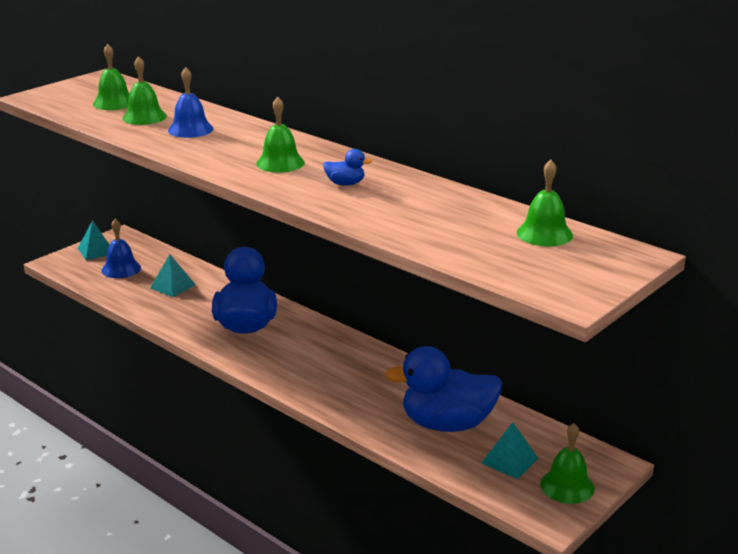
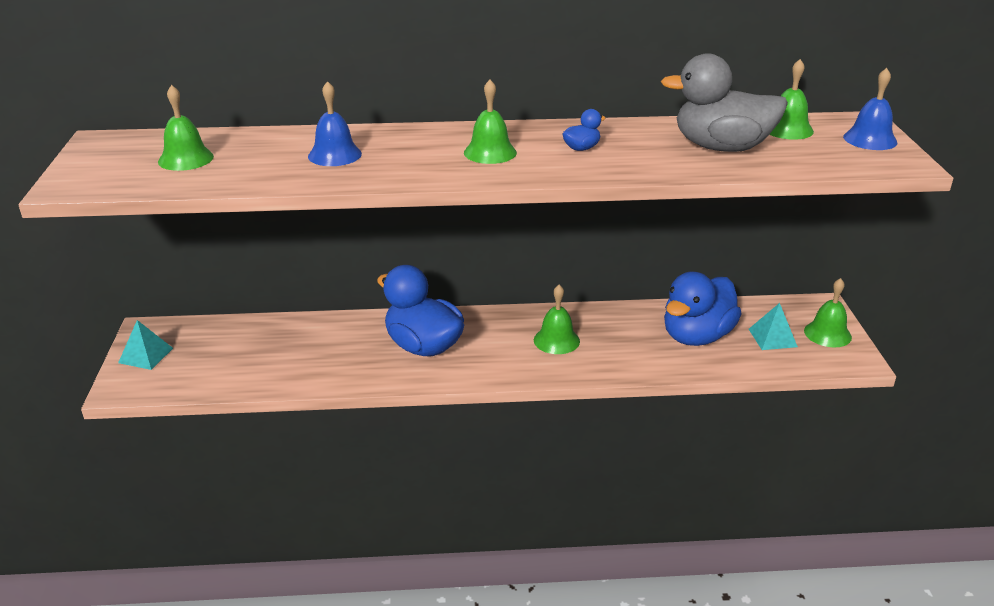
camera: 45 degrees left, 5 degrees up
(121, 269) = (208, 359): blue bell -> blue bell (870, 139)
(144, 117) = (257, 160): green bell -> green bell (556, 340)
(172, 286) = (292, 348): turquoise pyramid -> none
(448, 224) = (721, 148): none -> grey duck

